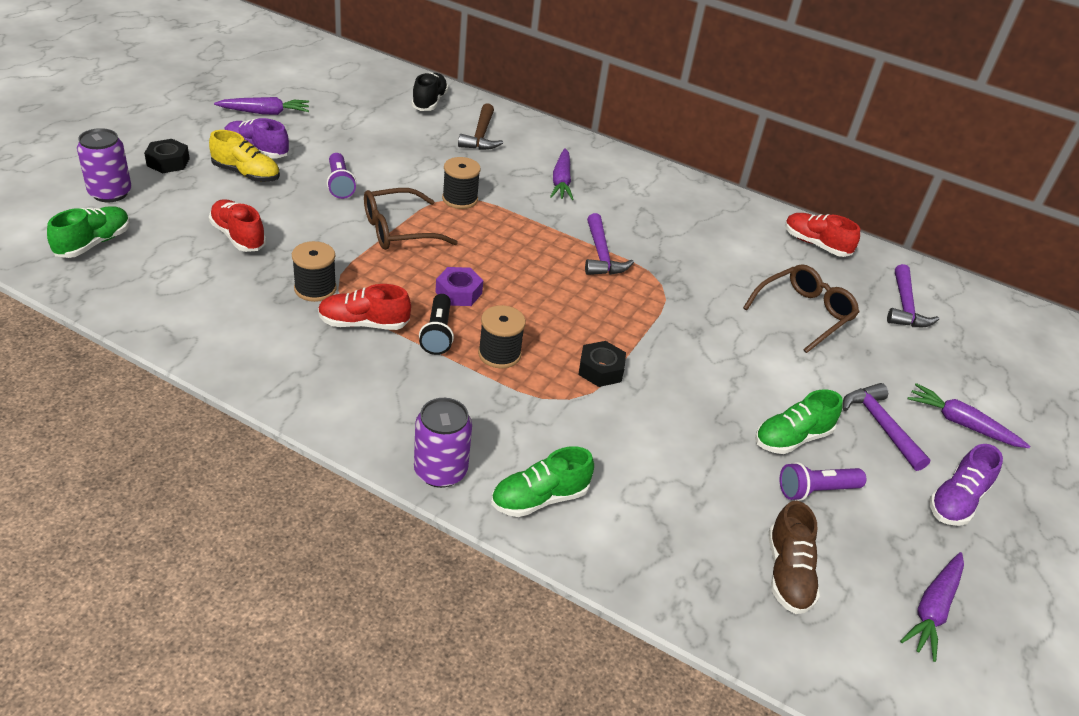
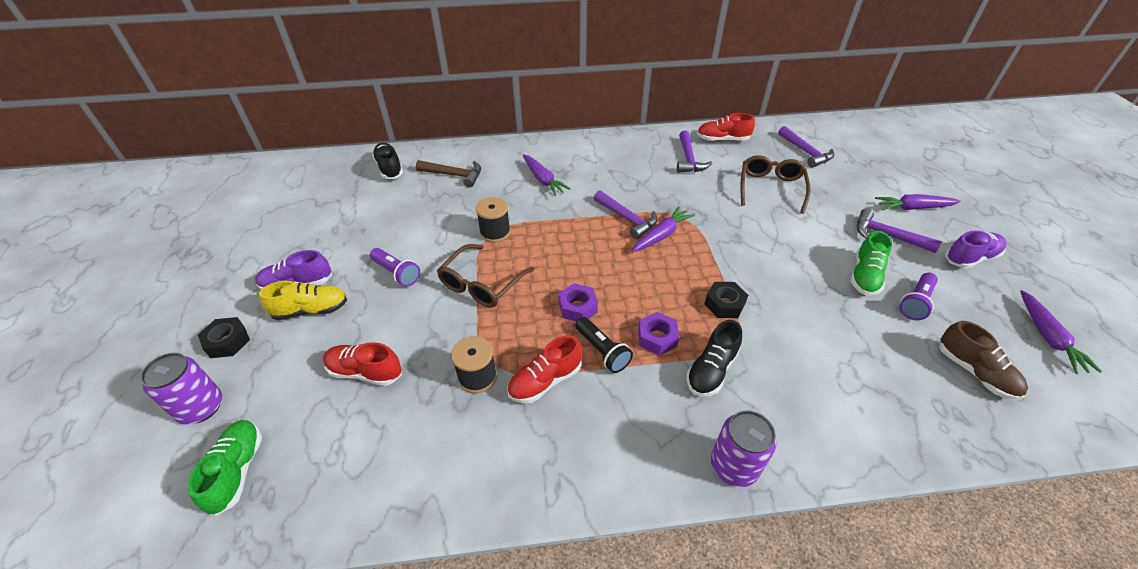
camera: 30 degrees left, 5 degrees up
(265, 113) = (269, 246): purple carrot -> purple carrot (661, 235)
(481, 136) = (454, 175): brown hammer -> brown hammer turned 45 degrees counterclockwise
(499, 354) = (657, 338): black spool -> purple nut
(515, 404) = (711, 370): none -> black shoe
(539, 498) = (810, 434): green shoe -> none
(746, 241) = (688, 159): none -> purple hammer
(956, 501) = (970, 258): purple shoe -> purple shoe turned 120 degrees counterclockwise

